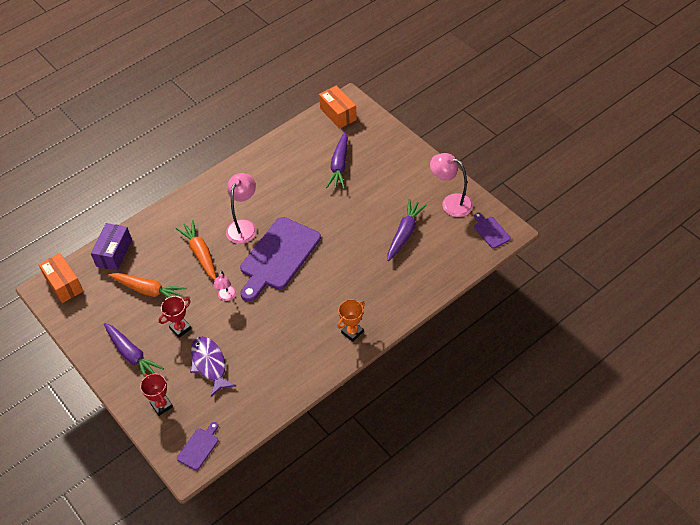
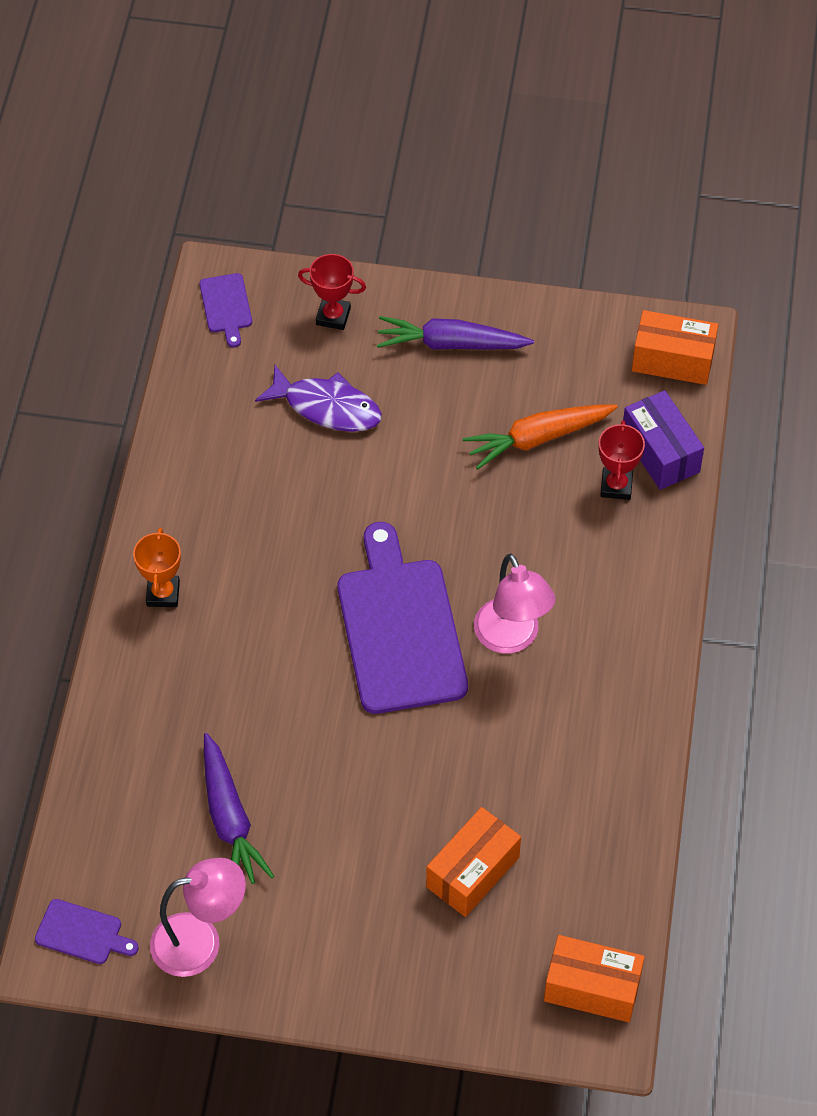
camera: 135 degrees right, 5 degrees up
(180, 328) = (425, 422): red trophy -> red trophy (616, 486)
(200, 254) = (527, 545): orange carrot -> none
(226, 297) = (410, 511): pink lamp -> none
(339, 166) = (472, 872): purple carrot -> orange box

